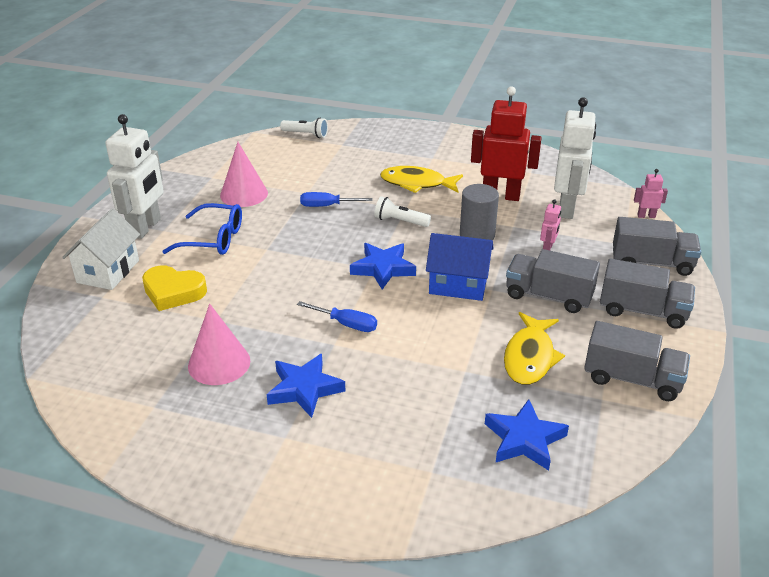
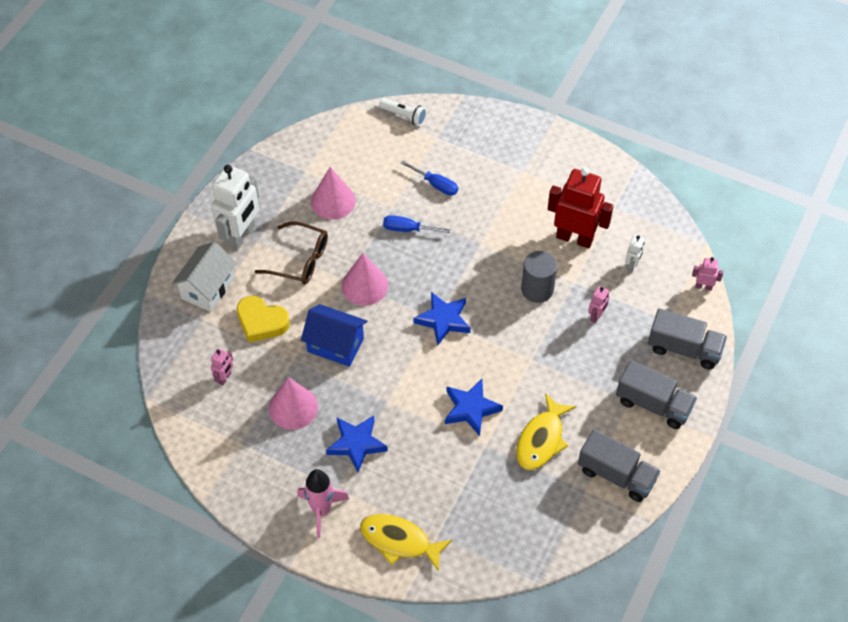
camera: 10 degrees right, 20 degrees up
(130, 346) = (224, 378): none -> pink robot
(213, 239) = (300, 260): blue glasses -> brown glasses
(269, 464) = (321, 510): none -> pink rocket
(289, 251) = (364, 285): none -> pink cone
(346, 324) = (400, 381): blue screwdriver -> blue screwdriver (435, 184)
(400, 221) = (471, 260): white flashlight -> none
(417, 183) = (499, 209): yellow fish -> yellow fish (399, 541)
(458, 285) = (504, 350): blue house -> blue house (335, 345)
(524, 439) = (513, 518): blue star -> blue star (471, 409)
(548, 296) = (578, 375): grey truck -> none
(567, 208) = (632, 265): white robot -> white robot, size x0.45

